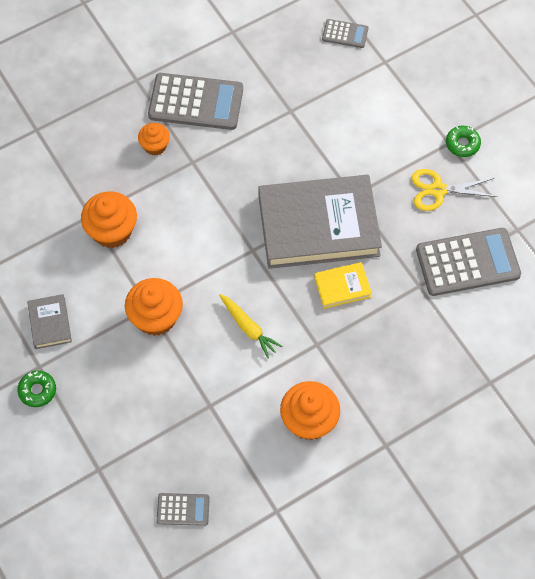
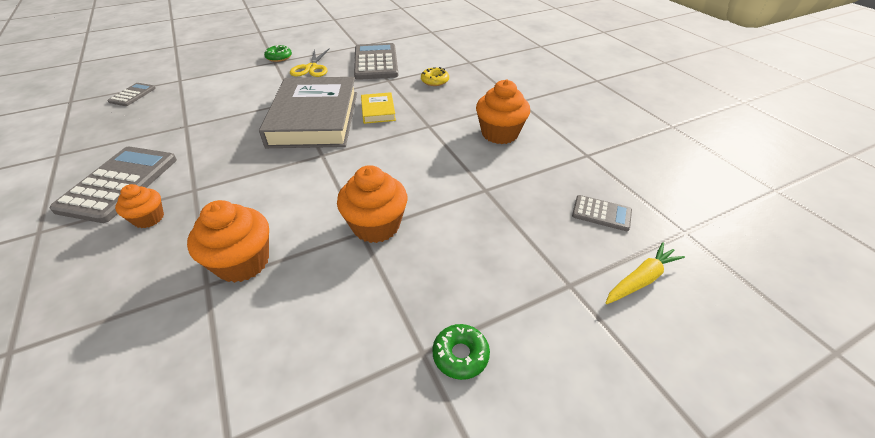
camera: 85 degrees left, 20 degrees down
(50, 323) = (356, 337): grey book -> none
(183, 509) = (601, 213): grey calculator -> grey calculator turned 105 degrees clockwise
(248, 328) = (404, 161): yellow carrot -> yellow carrot (641, 279)
(425, 341) = (434, 81): none -> yellow donut

